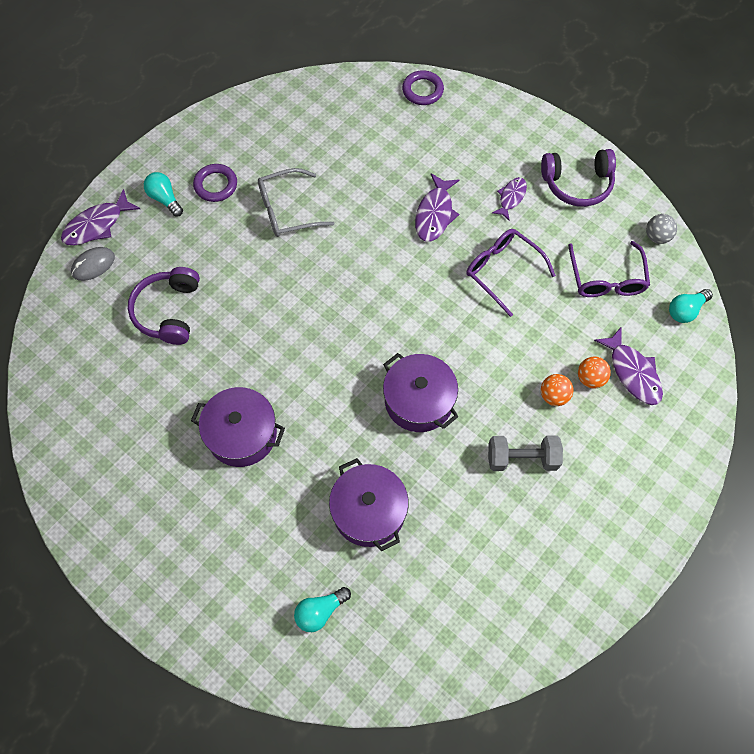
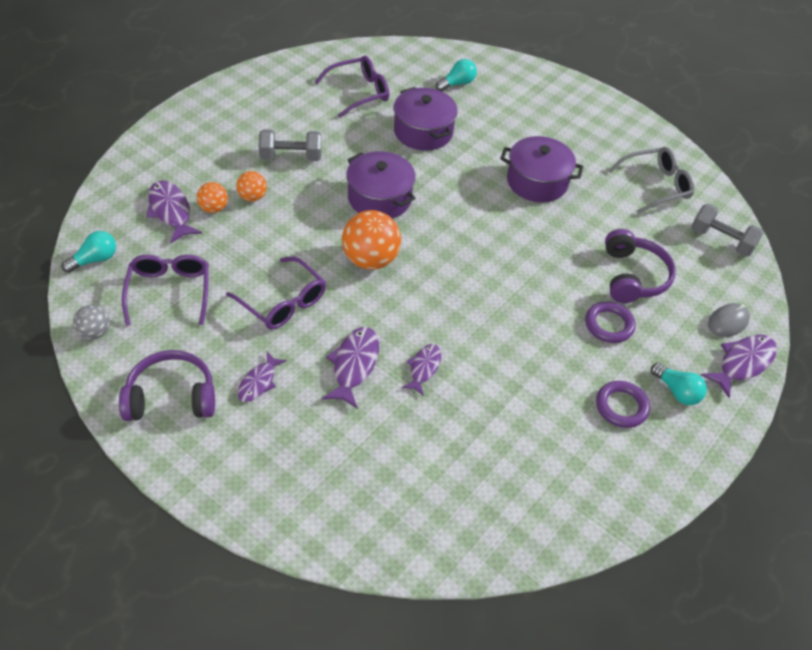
camera: 175 degrees right, 15 degrees down
(60, 359) = (721, 241): none -> grey dumbbell
(287, 210) = (529, 374): grey glasses -> grey glasses (656, 186)
(376, 213) = (424, 368): none -> purple fish
(422, 90) = (361, 541): purple ring -> purple ring (609, 325)
(425, 321) = (370, 260): none -> orange ball
(450, 583) = (359, 92): none -> purple glasses

